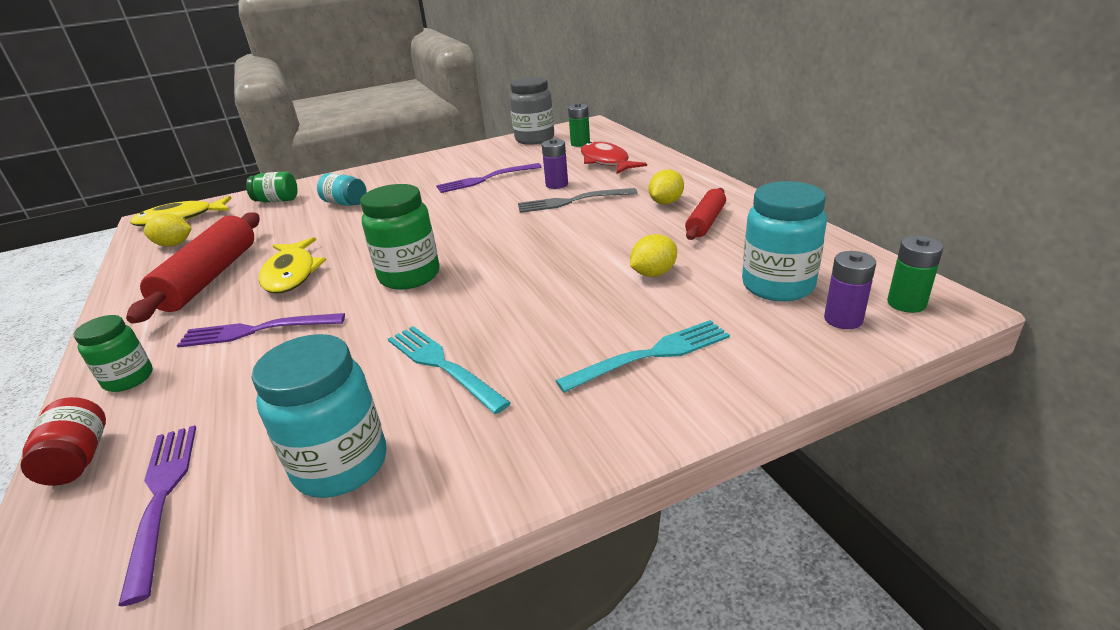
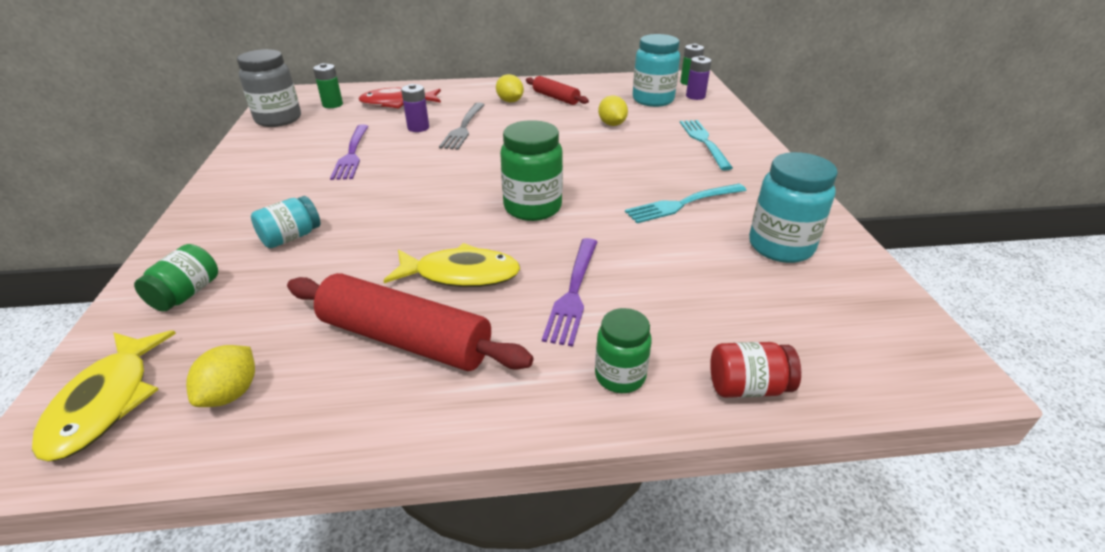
camera: 75 degrees left, 5 degrees up
(161, 498) = (803, 325): purple fork -> none

